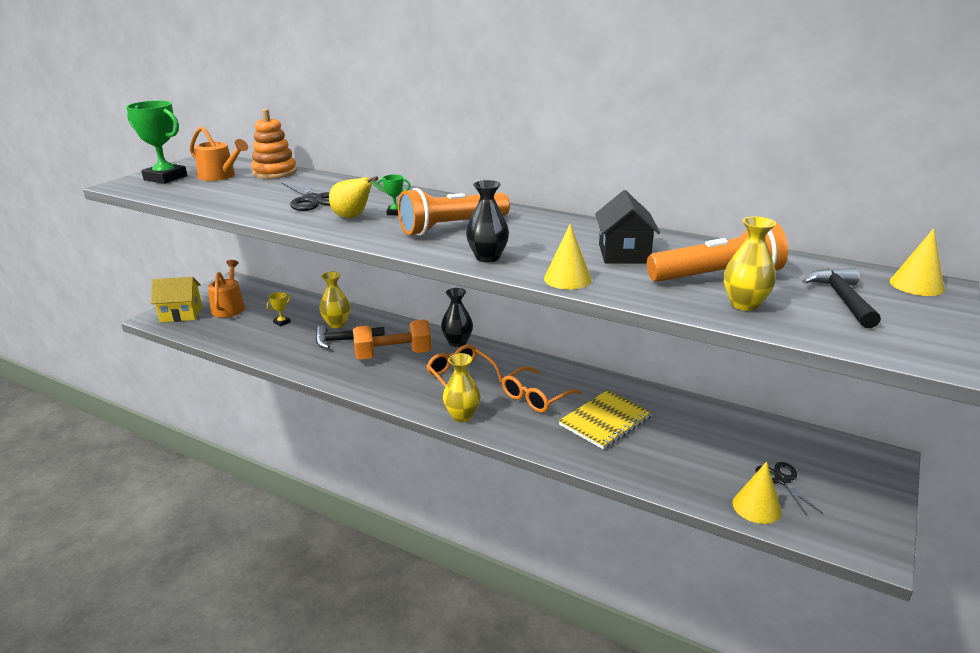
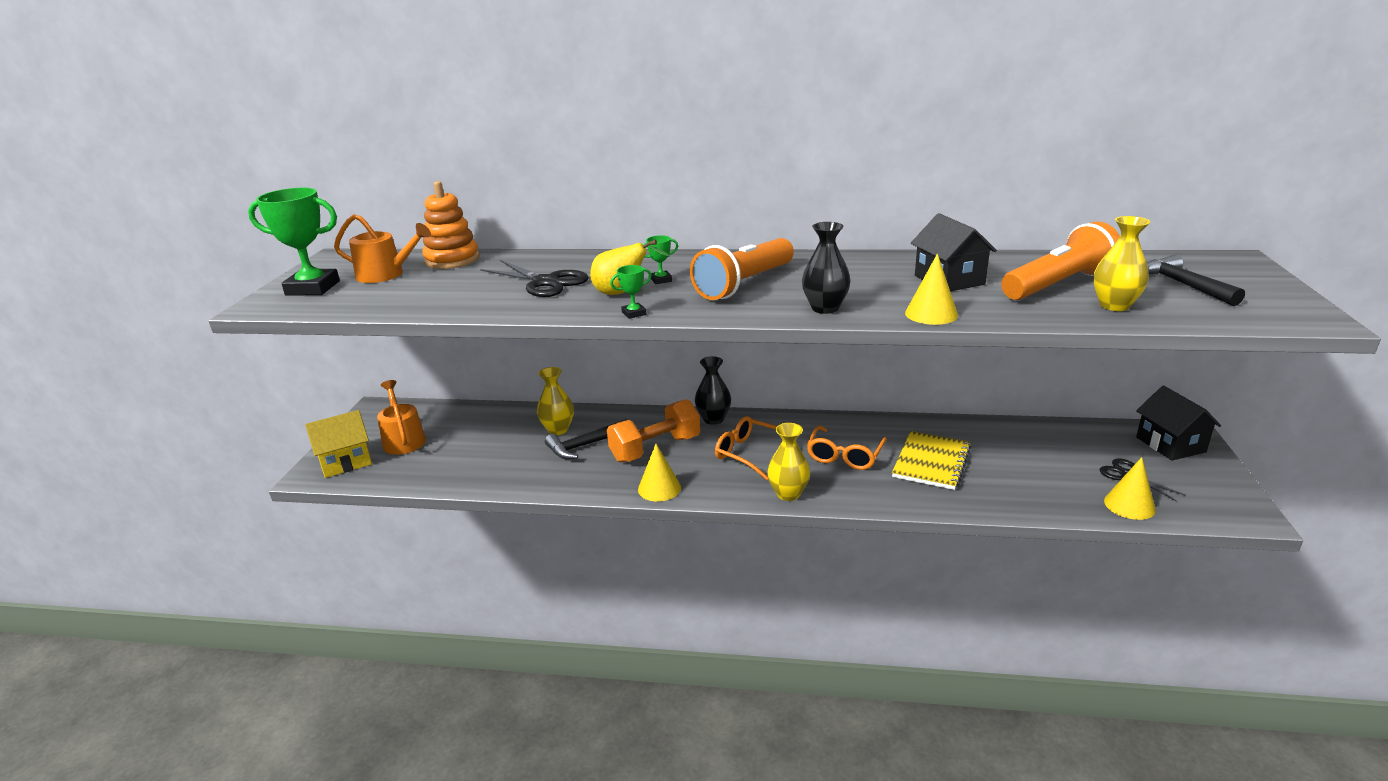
camera: 20 degrees left, 0 degrees up
(282, 322) = (488, 442): yellow trophy -> none
(342, 234) = (634, 313): none -> green trophy
(854, 464) = (1170, 444): none -> black house
(916, 285) = (1221, 262): yellow cone -> yellow cone (659, 488)

